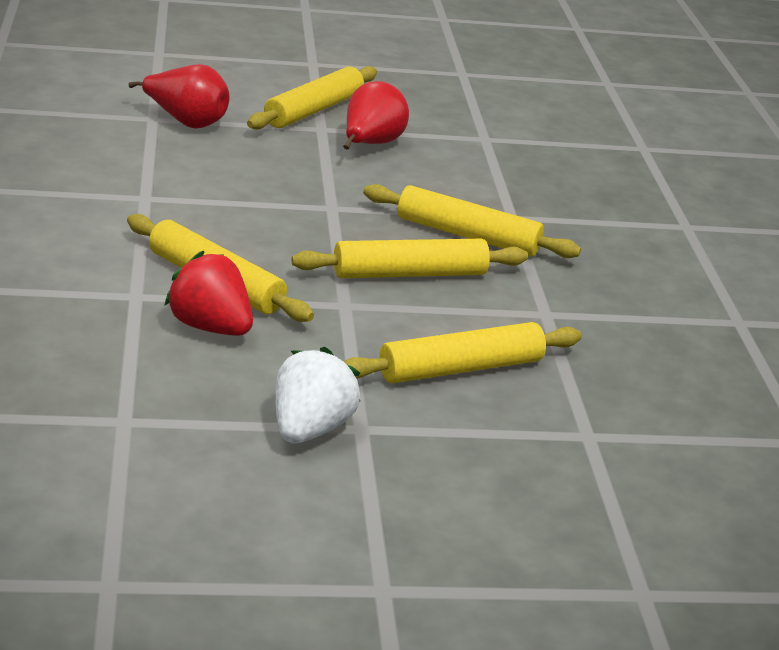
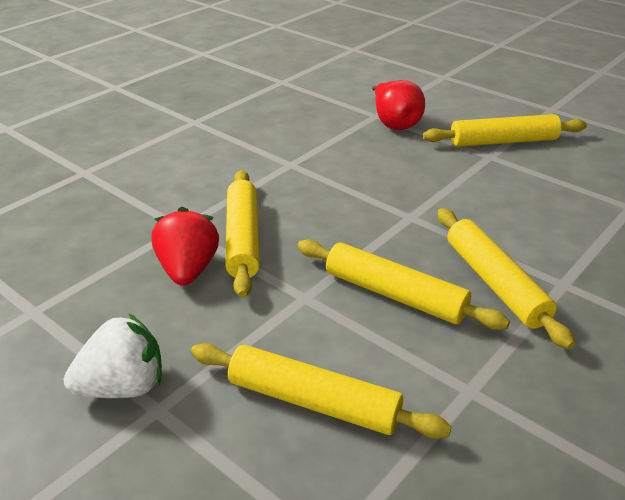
camera: 50 degrees right, 5 degrees up
(370, 145) = (513, 180): red pear -> none

